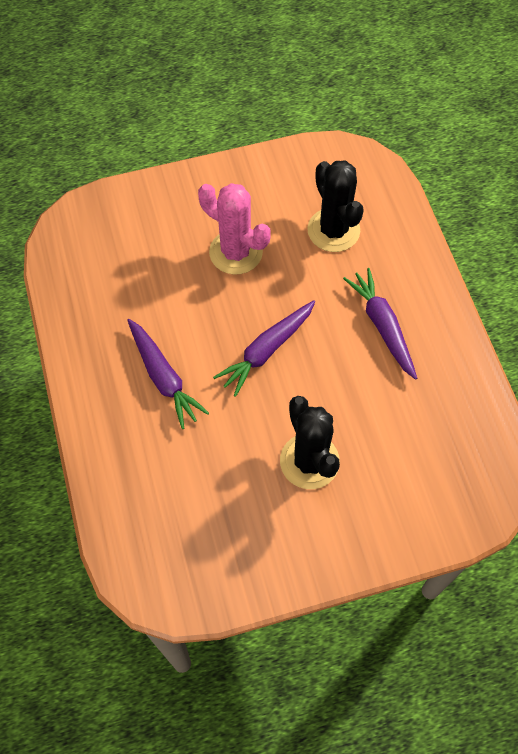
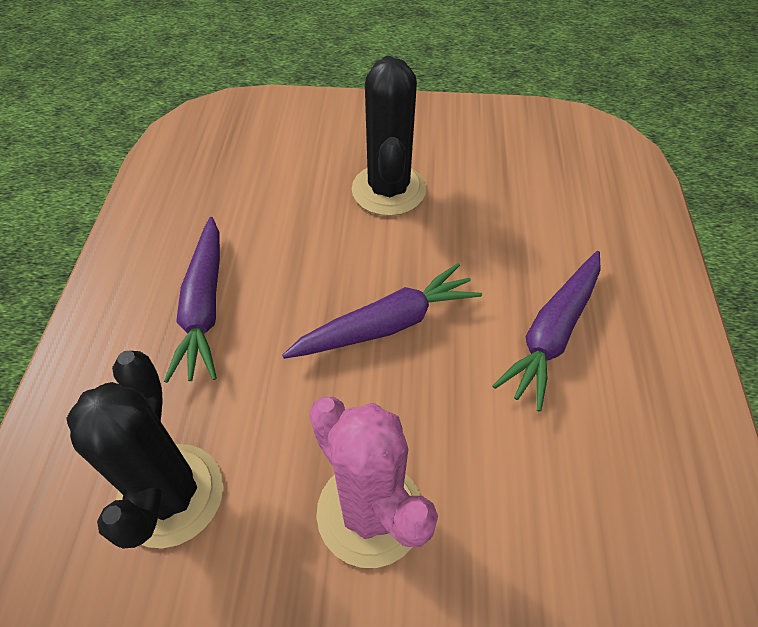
camera: 160 degrees left, 10 degrees down
(164, 377) = (552, 333): purple carrot -> purple carrot turned 135 degrees counterclockwise

